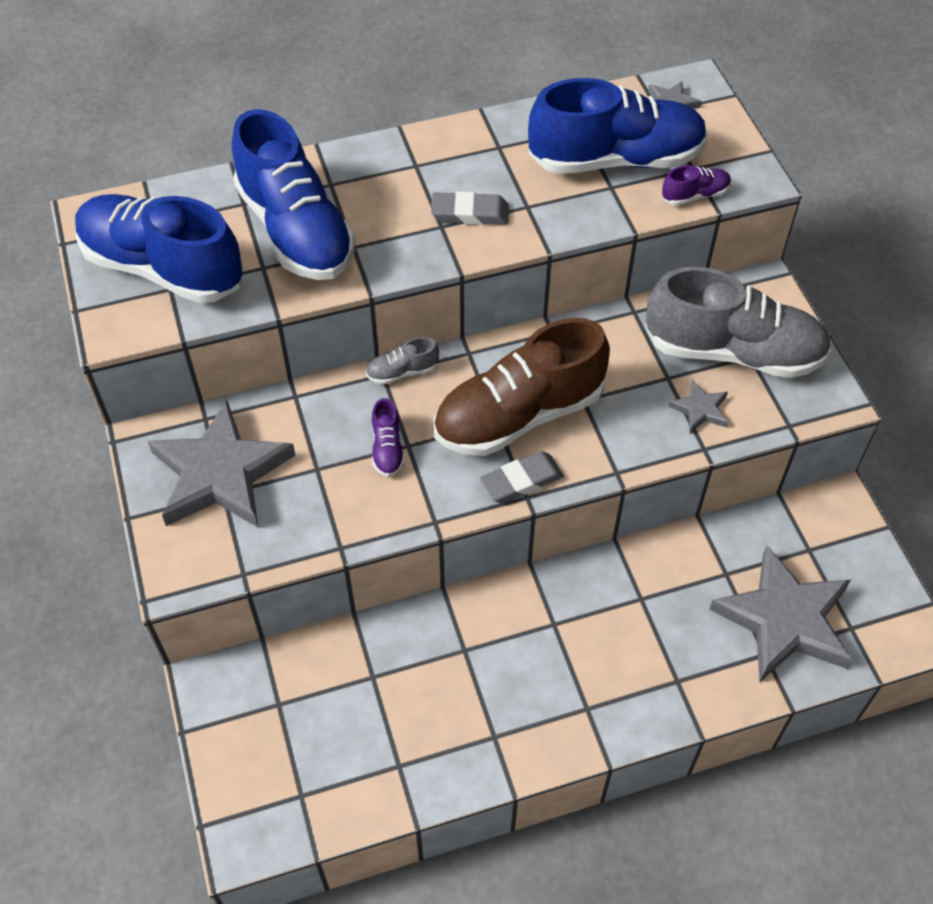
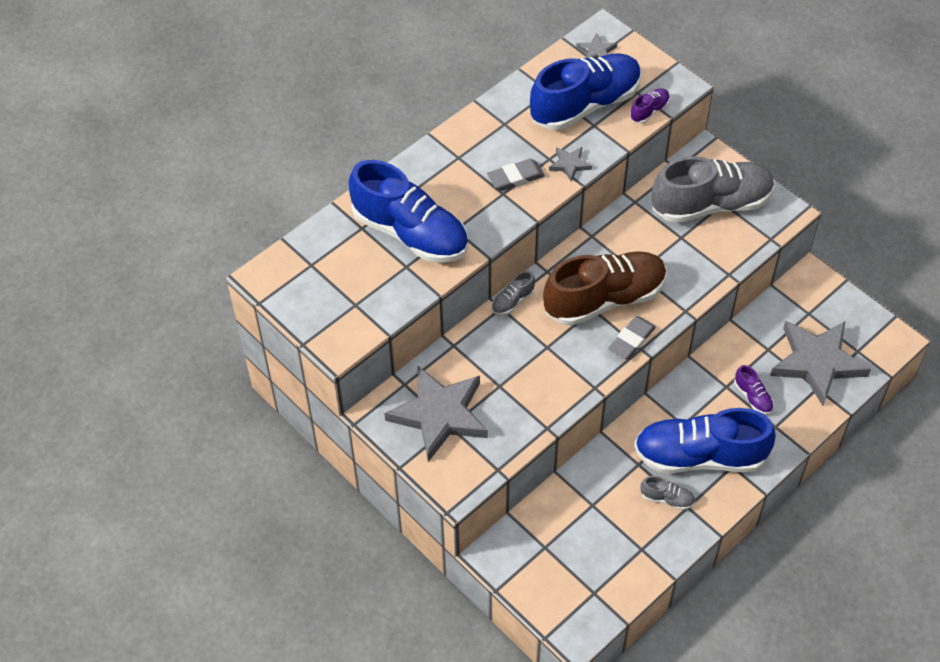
camera: 25 degrees left, 0 degrees up
(163, 268) = (340, 293): blue shoe -> blue shoe (700, 456)
(387, 449) = (536, 354): purple shoe -> purple shoe (752, 397)
(473, 713) = (667, 499): none -> grey shoe
(519, 415) = (604, 299): brown shoe -> brown shoe turned 150 degrees counterclockwise
(700, 409) = (712, 250): grey star -> grey star (569, 164)

